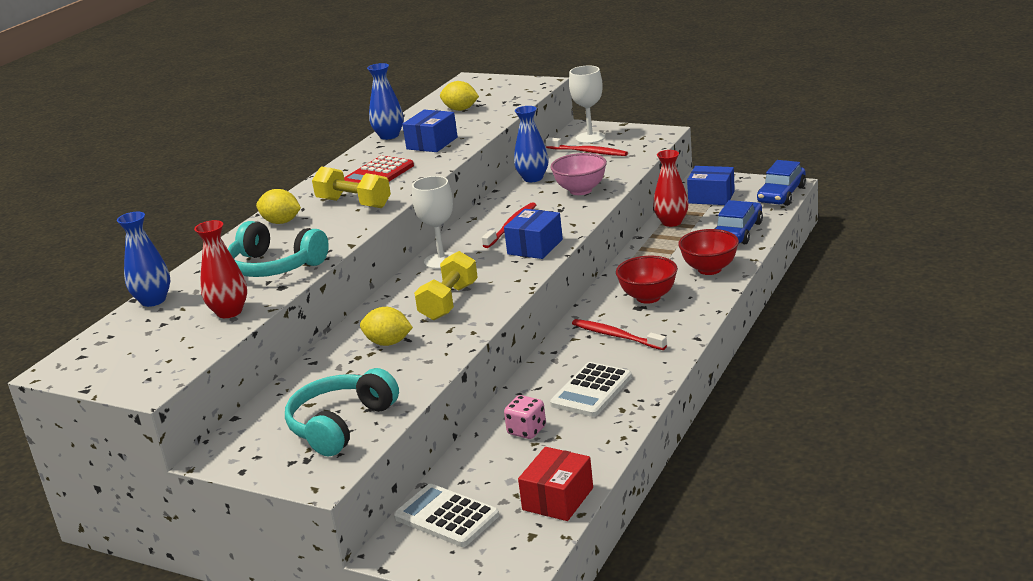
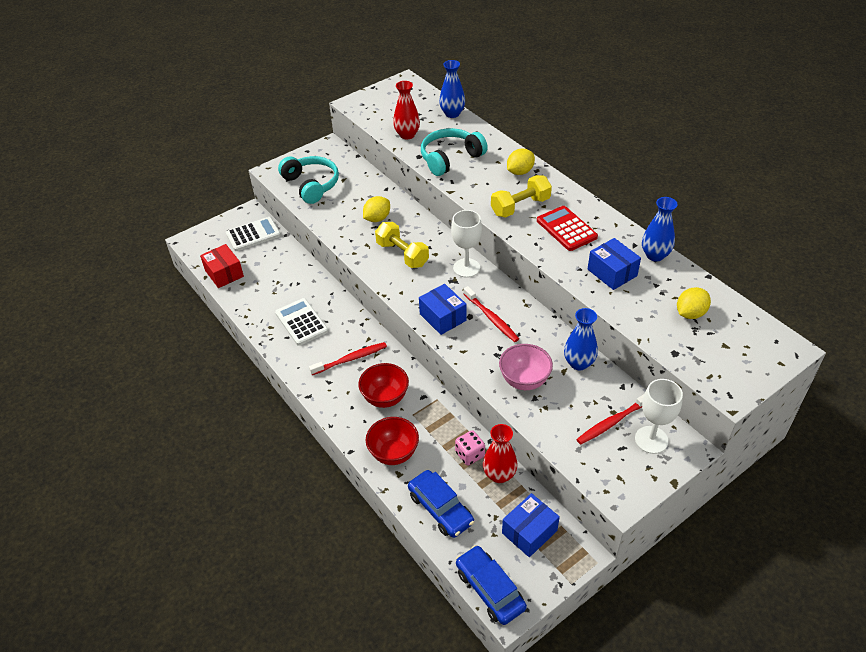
camera: 115 degrees right, 20 degrees up
(526, 430) = (291, 283): pink dice -> pink dice (470, 454)

